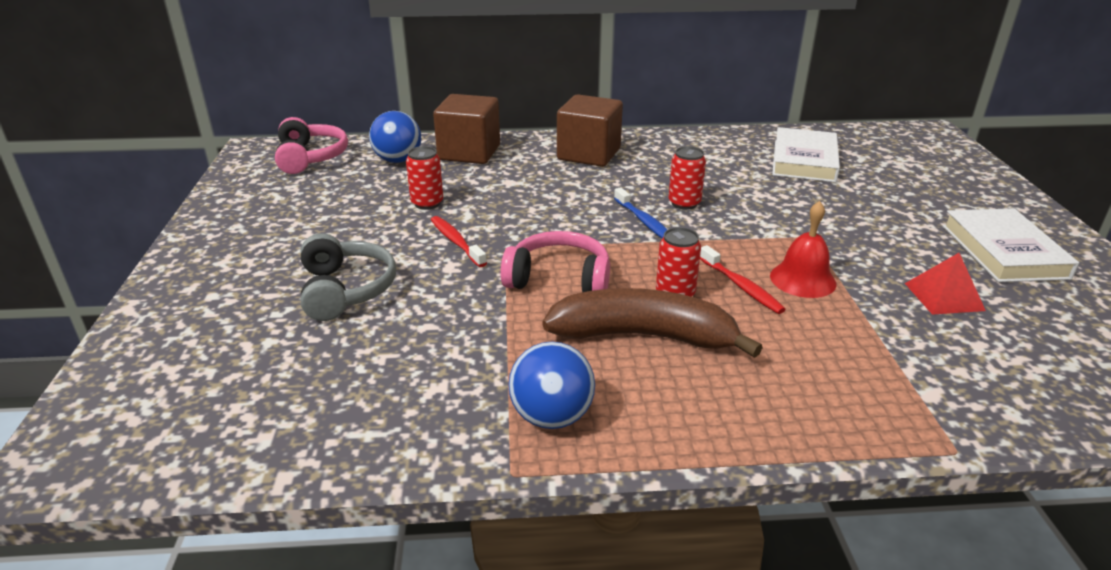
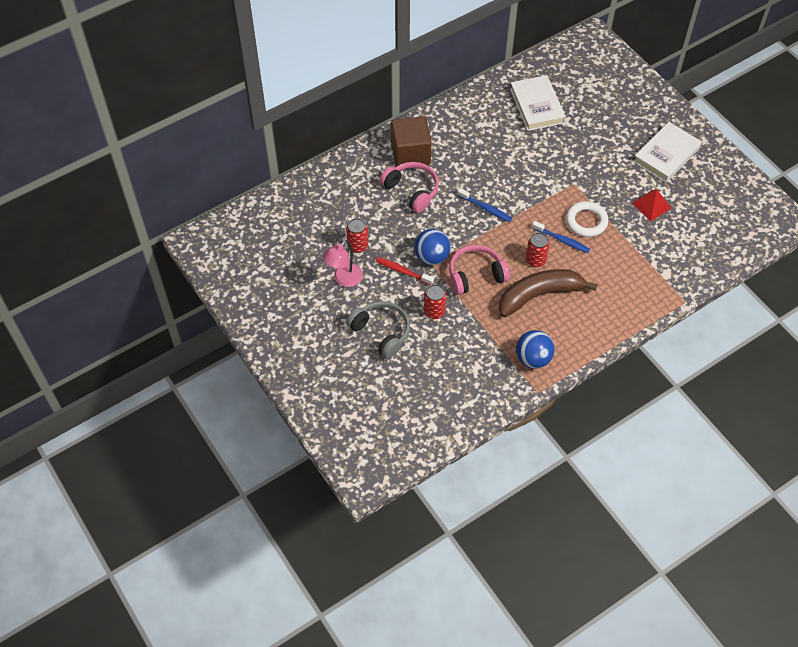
camera: 30 degrees left, 25 degrees up
(310, 157) = (242, 234): pink headphones -> pink headphones (412, 190)
(369, 225) = (344, 279): none -> pink lamp
(398, 160) = (300, 212): blue ball -> blue ball (431, 257)
(469, 153) = (337, 184): brown cube -> none
(684, 203) = (496, 181): red can -> red can (434, 312)
(741, 286) = (562, 240): red toothbrush -> blue toothbrush
(803, 279) = (586, 221): red bell -> white ring
(1003, 251) = (666, 155): white book -> white book turned 75 degrees clockwise

